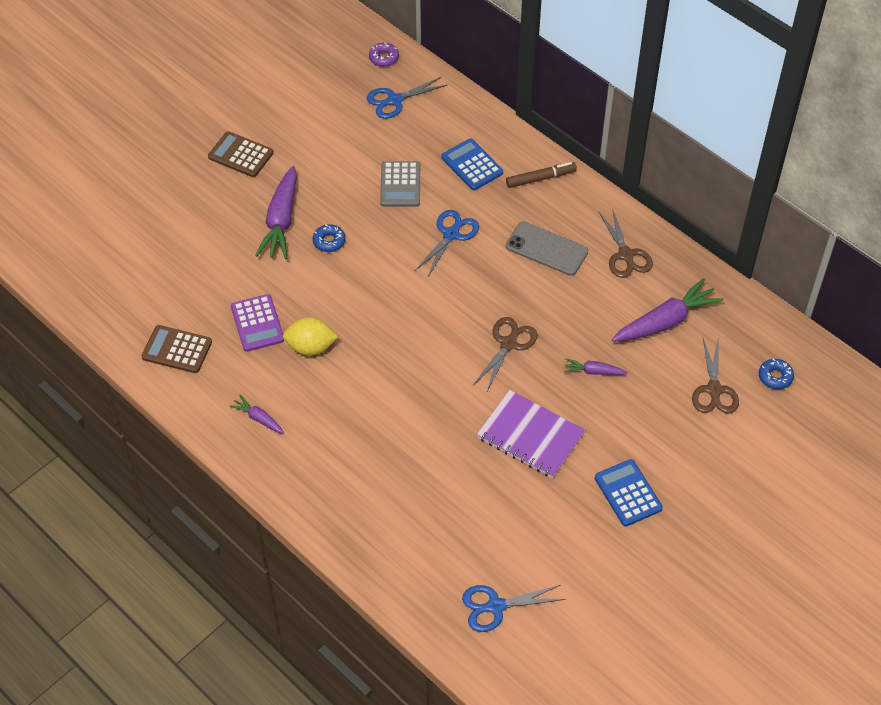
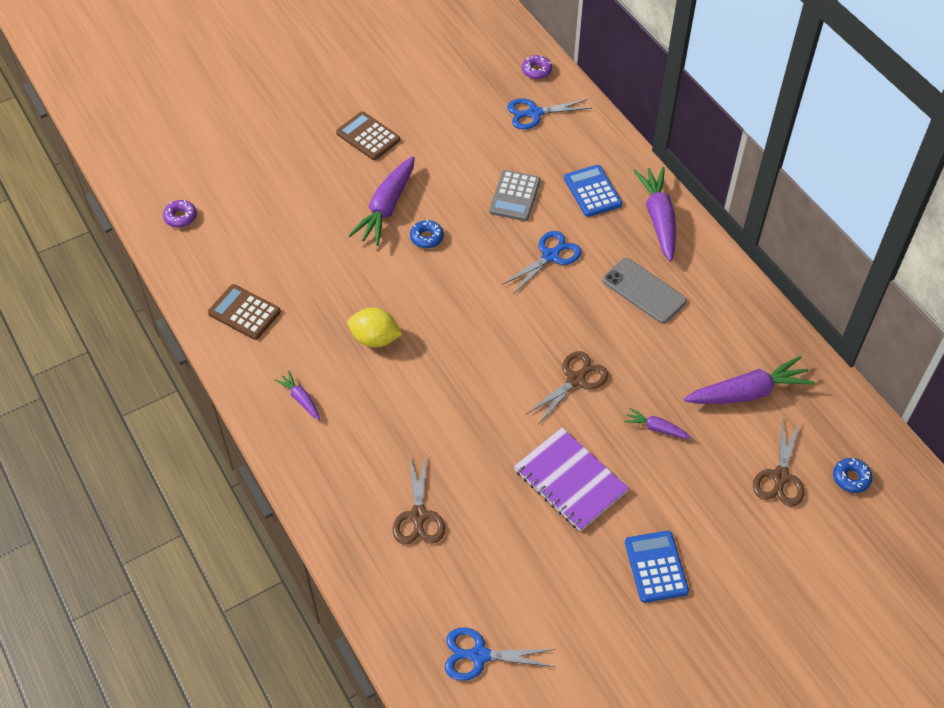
camera: 15 degrees right, 0 degrees up
(82, 271) = (180, 217): none -> purple donut
(257, 323) = (330, 303): purple calculator -> none
(540, 178) = (658, 218): brown marker -> purple carrot
(626, 255) = (725, 315): brown scissors -> brown scissors (418, 516)

